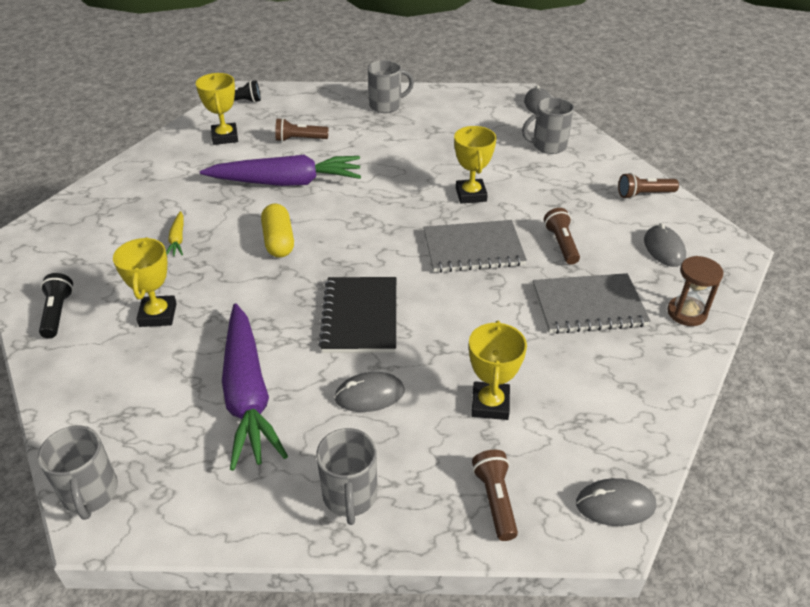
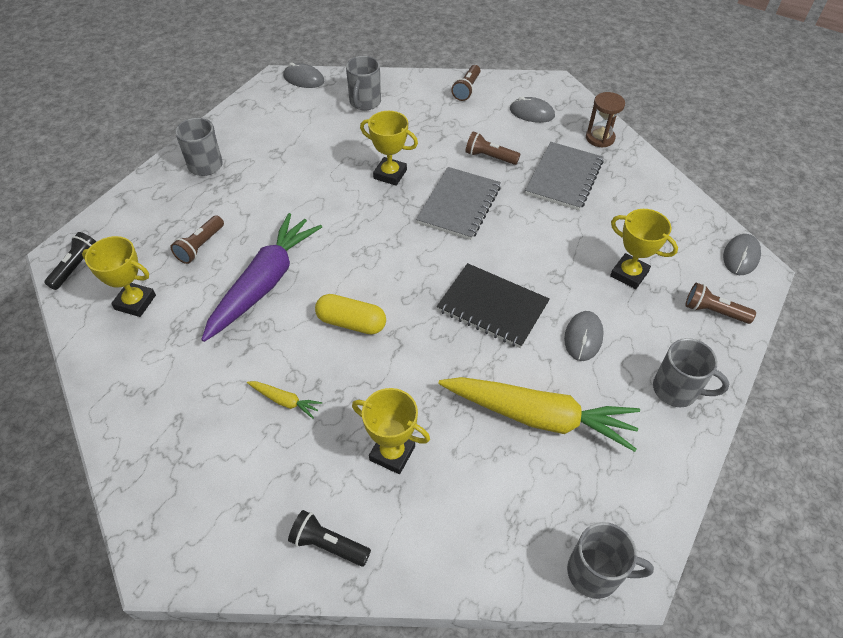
camera: 60 degrees left, 10 degrees up
(248, 394) = (539, 417): purple carrot -> yellow carrot

